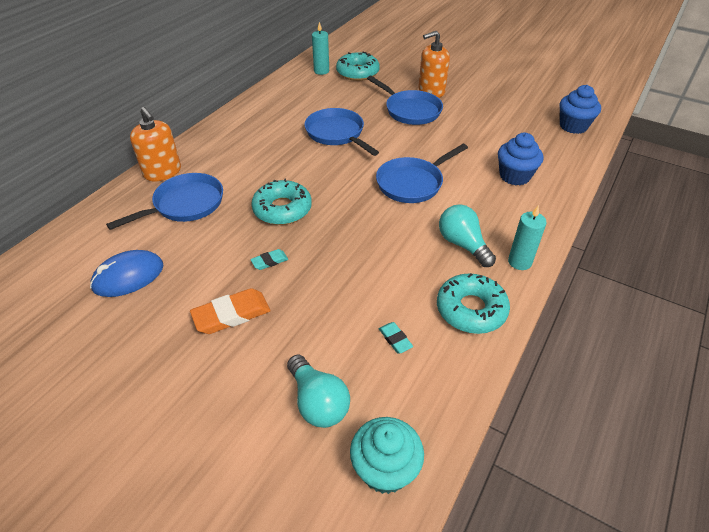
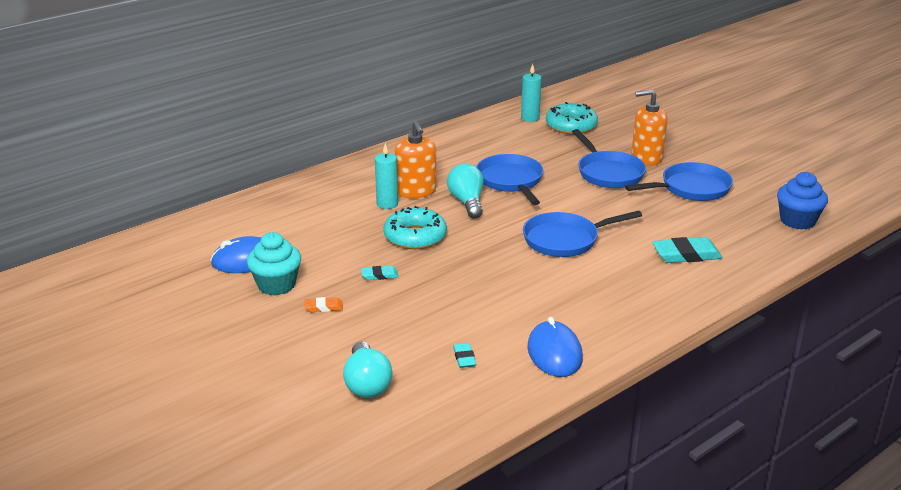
camera: 20 degrees right, 15 degrees down
(162, 172) = (314, 184): orange soap dispenser -> orange soap dispenser (416, 191)
(185, 204) = (323, 215): blue pan -> blue pan (691, 188)
(231, 314) = (324, 307): orange eraser -> orange eraser, size x0.53
(385, 469) = (399, 440): turquoise cupcake -> turquoise cupcake (276, 285)
(463, 244) = (583, 301): turquoise light bulb -> turquoise light bulb (467, 202)
(471, 309) = (554, 353): turquoise donut -> blue mouse
(514, 176) = (686, 255): blue cupcake -> turquoise eraser
(519, 262) = (634, 327): turquoise candle -> turquoise candle (387, 204)

